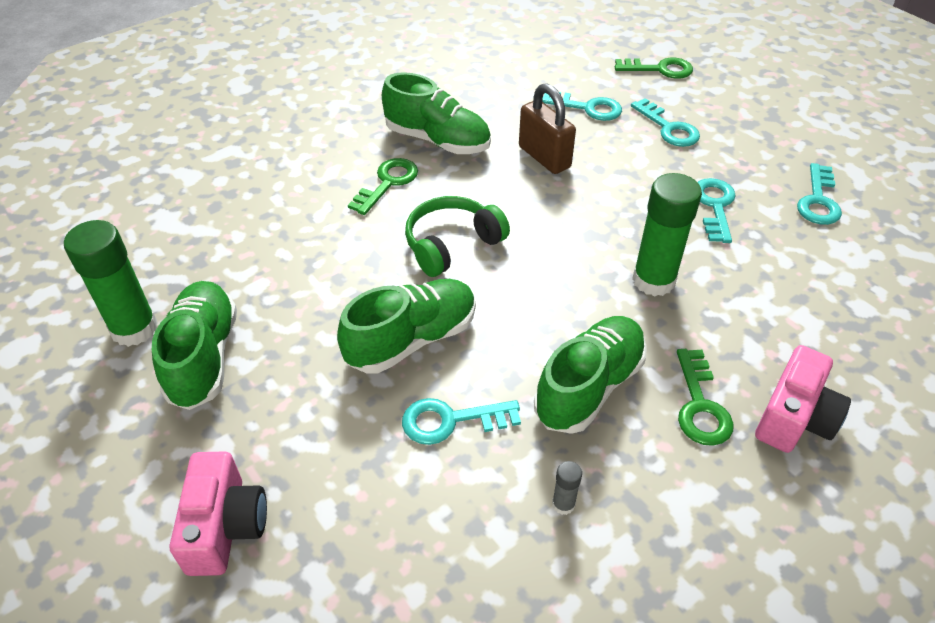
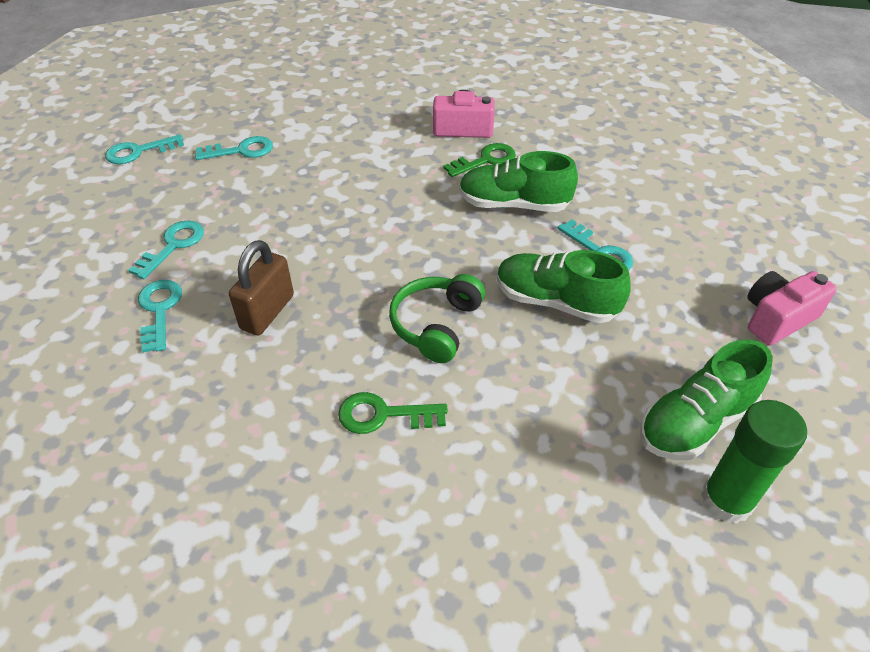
camera: 120 degrees left, 0 degrees up
(437, 140) = (283, 408): green shoe -> none
(452, 244) = (436, 325): green headphones -> green headphones turned 90 degrees clockwise
(563, 504) = (603, 189): grey glue stick -> none
(653, 280) = (390, 203): green glue stick -> none
(659, 69) = (55, 280): green key -> none
(714, 206) = (280, 195): turquoise key -> turquoise key (139, 151)

